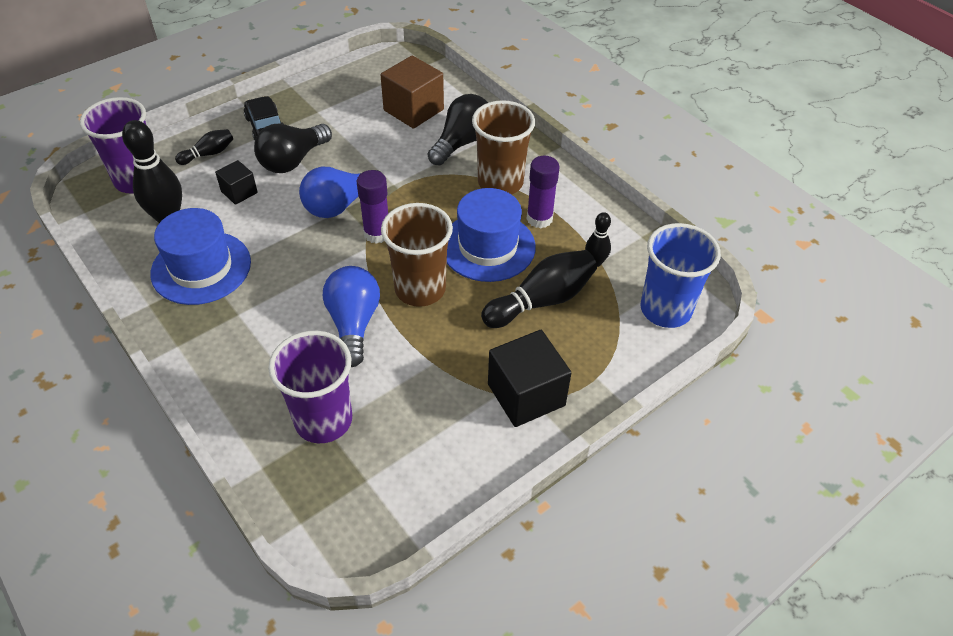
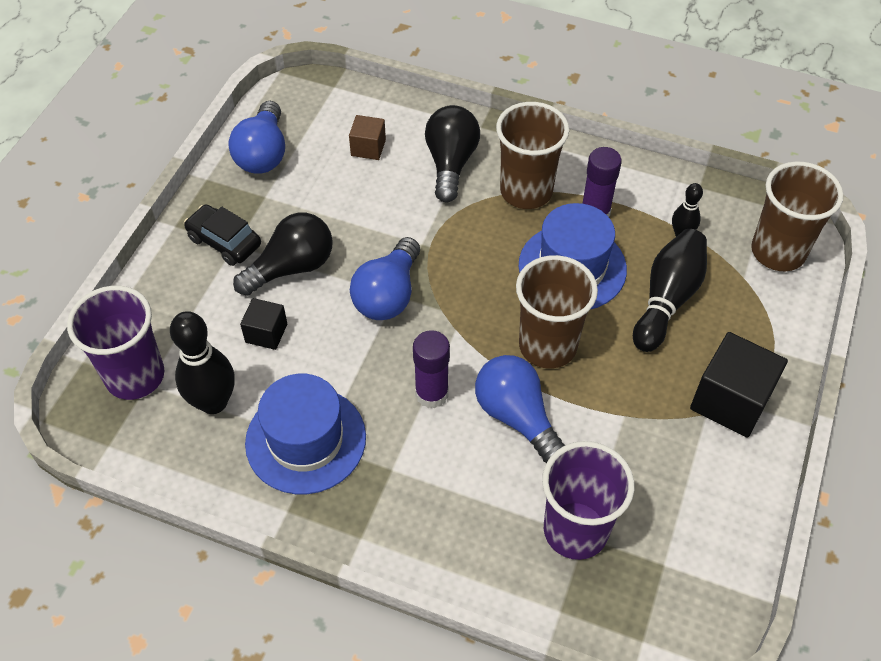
camera: 30 degrees left, 5 degrees up
(209, 154) = (189, 305): black bowling pin -> none
(293, 161) = (291, 268): black light bulb -> black light bulb turned 135 degrees counterclockwise
(340, 86) = (263, 153): none -> blue light bulb
(377, 233) = (454, 308): purple glue stick -> purple glue stick (431, 394)
(413, 110) = (368, 148): brown cube -> brown cube, size x0.55
(665, 309) = (778, 252): blue cup -> brown cup

